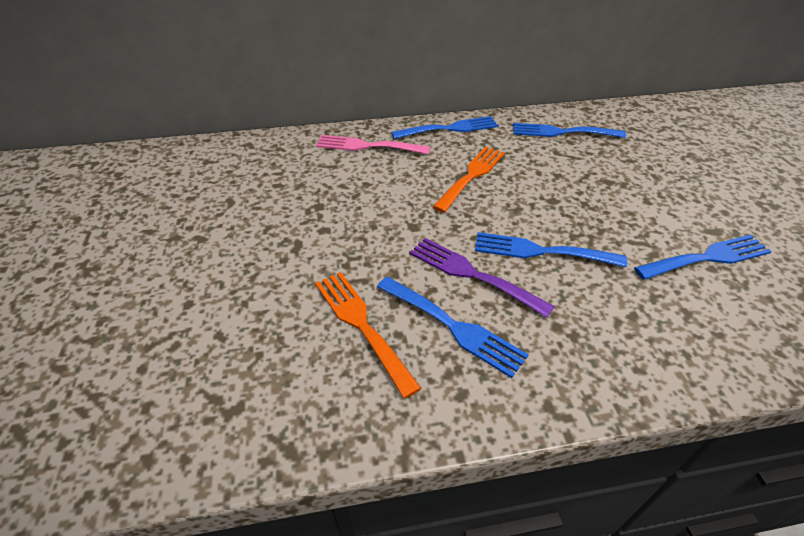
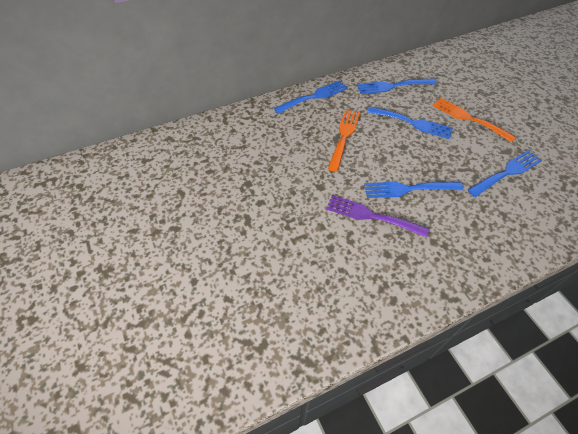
camera: 15 degrees left, 10 degrees up
(361, 325) = (316, 269): orange fork -> orange fork (468, 118)
(367, 146) = (260, 124): pink fork -> none
(453, 326) = (373, 256): blue fork -> blue fork (413, 123)

